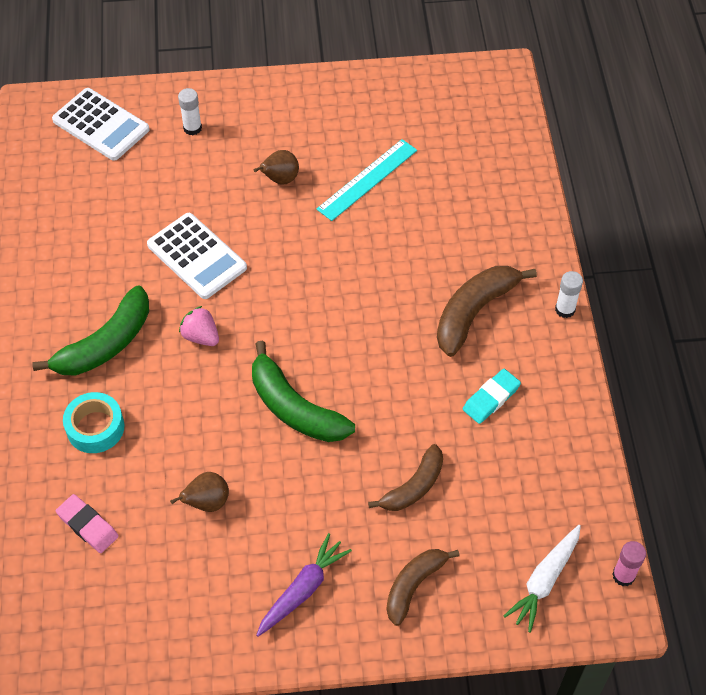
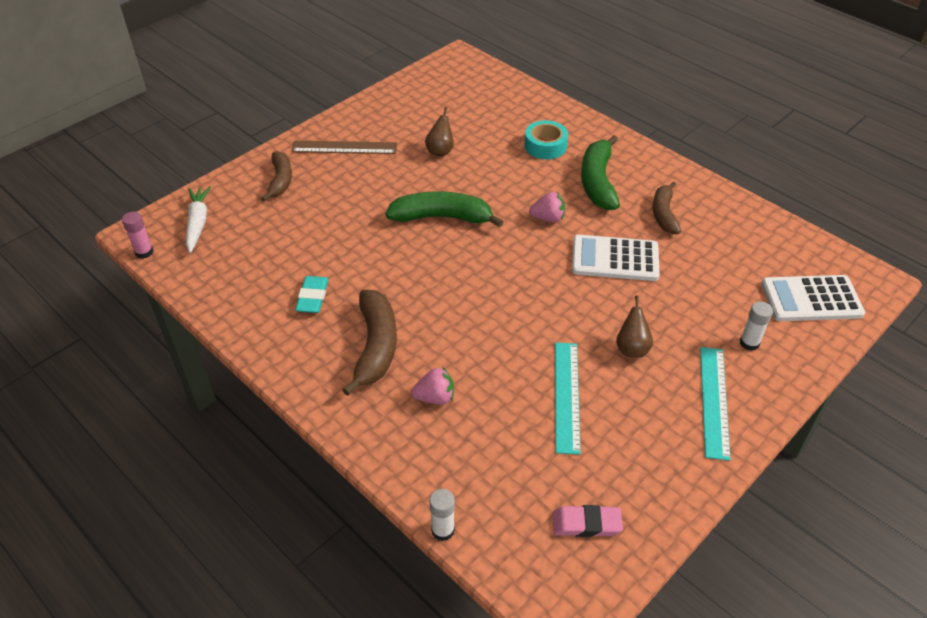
camera: 140 degrees right, 10 degrees down
(88, 525) = (491, 111): pink eraser -> pink eraser (586, 524)
(272, 112) = (714, 401): none -> turquoise ruler
(302, 590) = (344, 147): purple carrot -> brown ruler
(414, 486) = (323, 222): brown banana -> brown banana (664, 214)
(464, 240) = (435, 397): none -> pink strawberry
(565, 309) = (302, 394): white glue stick -> white glue stick (443, 530)

